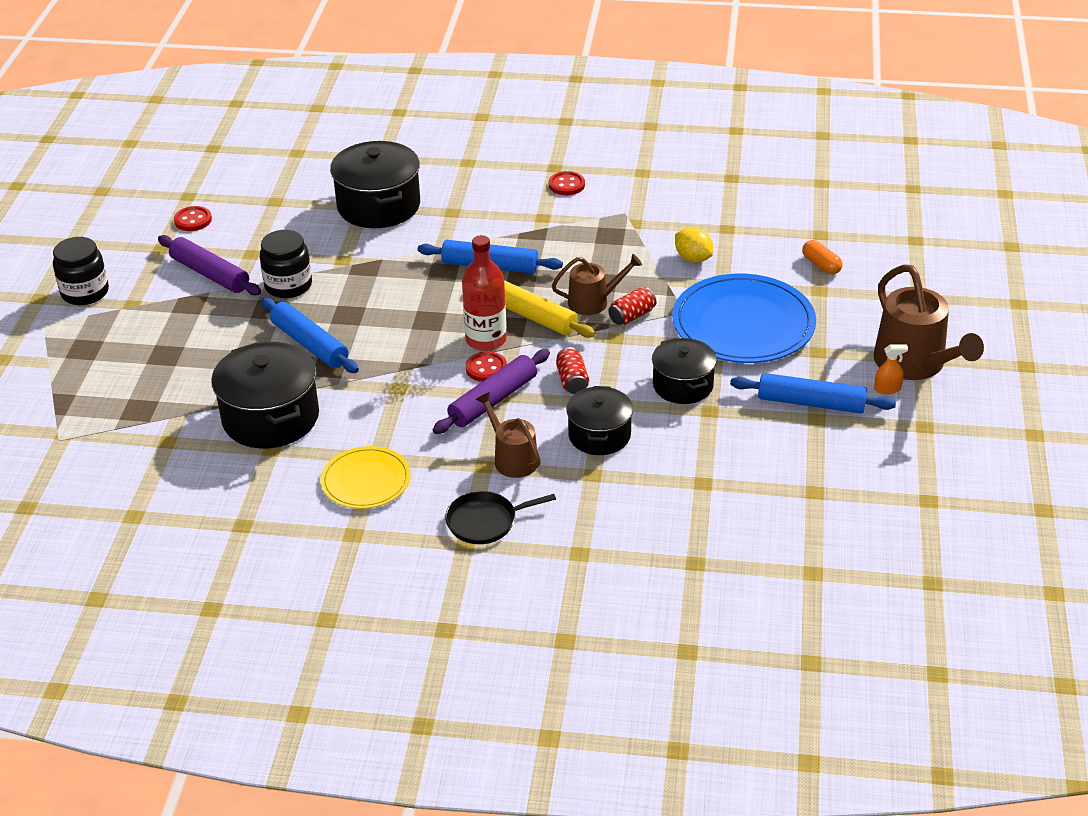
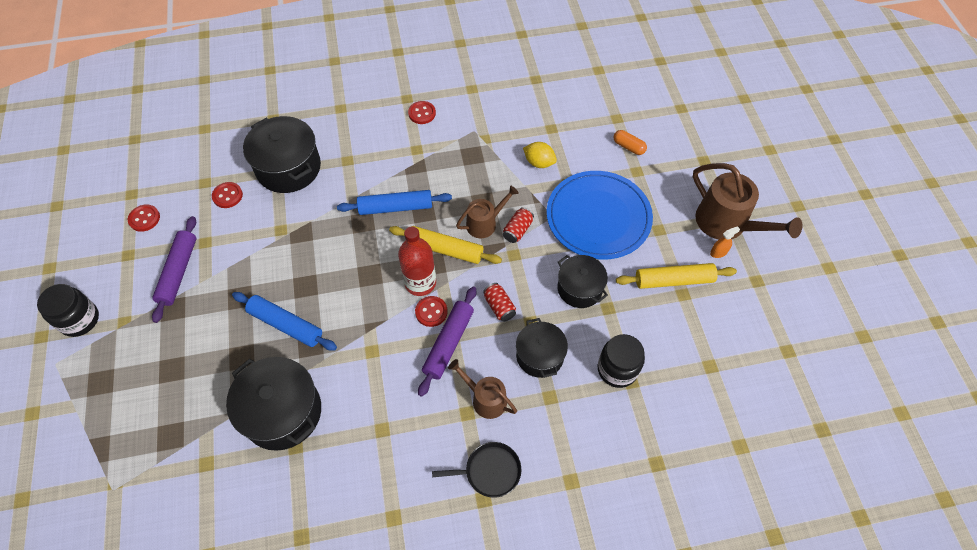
camera: 20 degrees left, 20 degrees up
(210, 274) = (179, 272): purple rolling pin -> purple rolling pin turned 75 degrees clockwise
(288, 285) = (247, 268): black jar -> black jar (617, 369)
(296, 218) = (227, 196): none -> red button
(366, 481) = (383, 457): yellow plate -> none
(485, 521) = (489, 471): black pan -> black pan turned 150 degrees counterclockwise
(811, 403) = (673, 280): blue rolling pin -> yellow rolling pin

